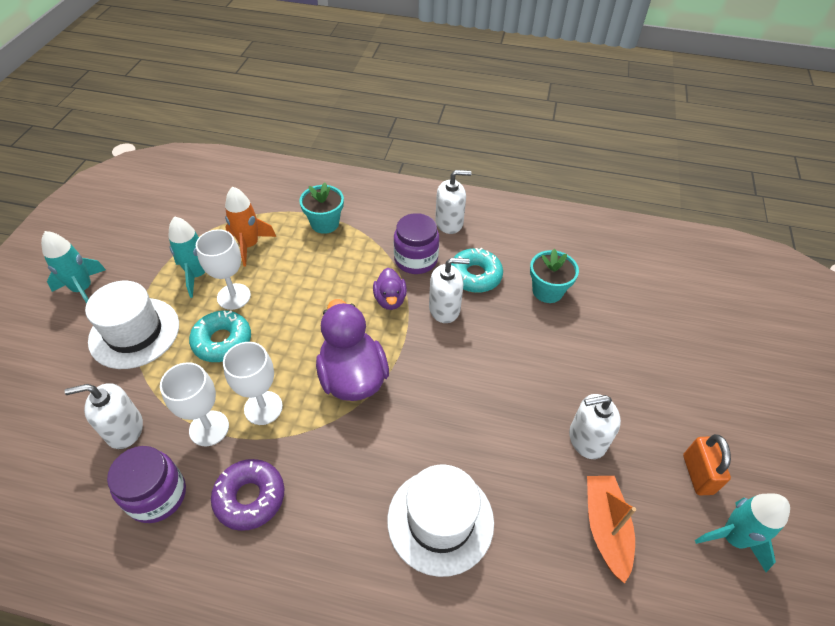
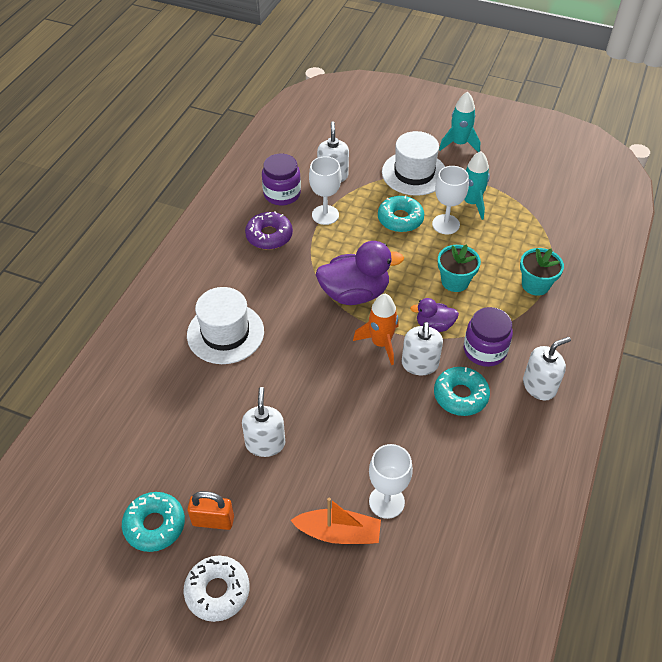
camera: 100 degrees right, 0 degrees up
(249, 245) = (505, 233): orange rocket -> orange rocket (380, 343)
(263, 408) = (336, 242): white goblet -> white goblet (386, 502)
(449, 223) = (539, 386): white soap dispenser -> white soap dispenser turned 120 degrees counterclockwise
(547, 291) = (436, 456): turquoise flower pot -> turquoise flower pot (455, 281)
(605, 528) = (190, 434): orange boat -> orange boat (338, 533)
(732, 538) = (155, 525): turquoise rocket -> turquoise donut
(765, 453) = (217, 591): none -> white donut

